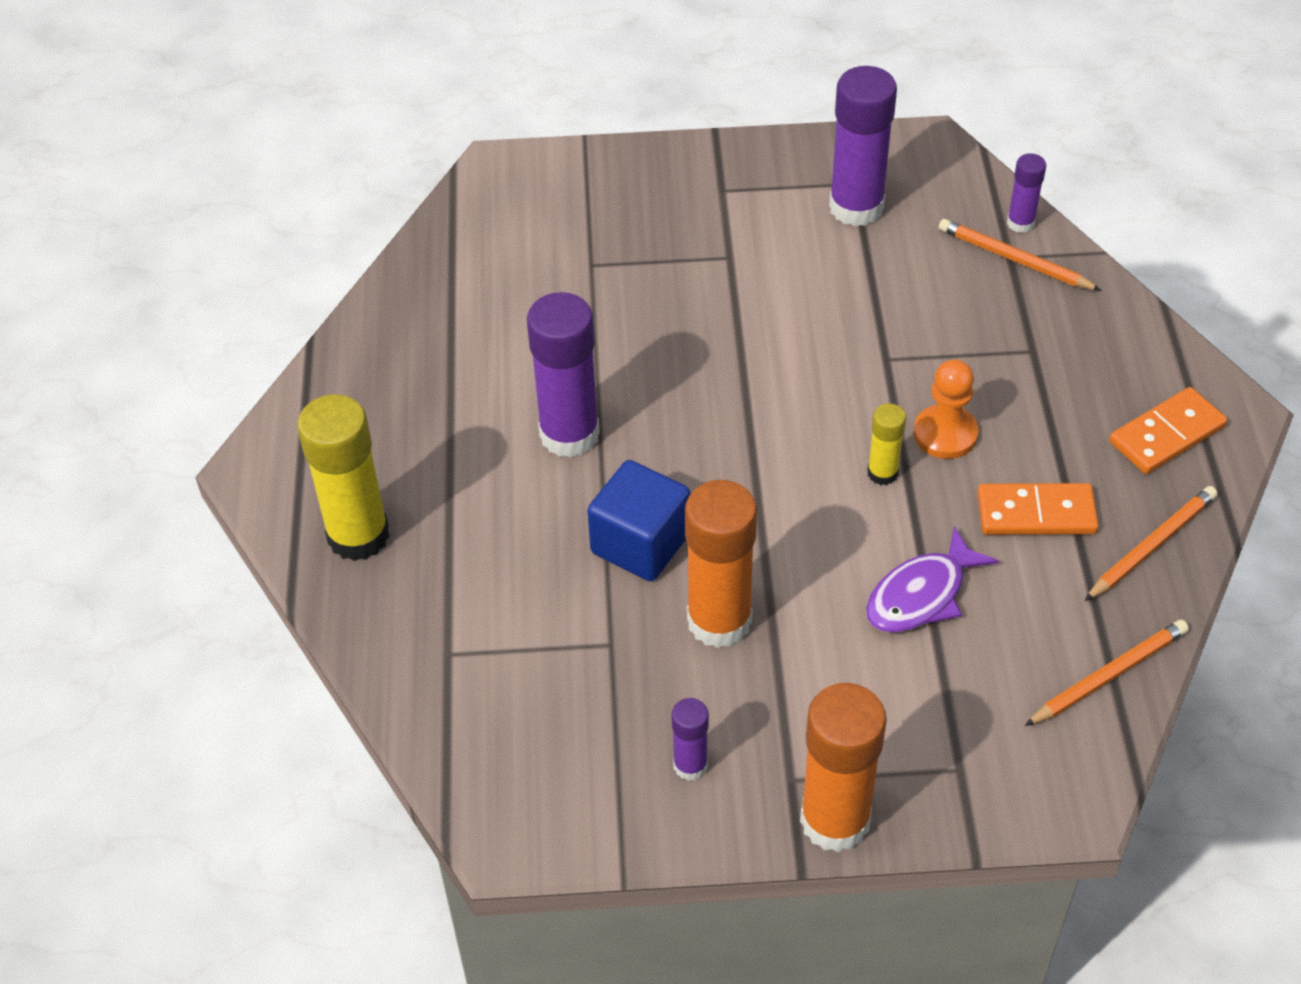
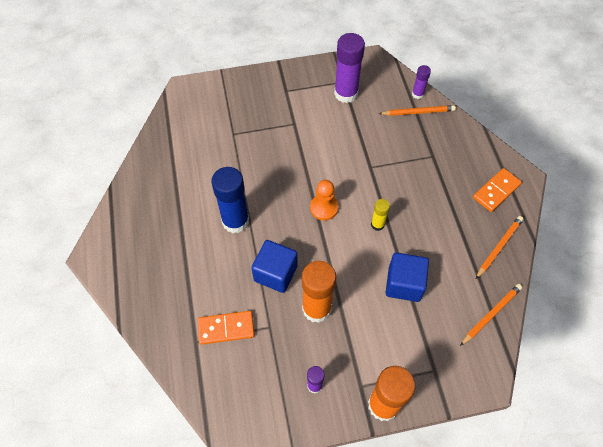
camera: 10 degrees left, 10 degrees up
(358, 535) = (145, 285): yellow glue stick -> none
(569, 434) = (235, 221): purple glue stick -> blue glue stick
(921, 595) = (404, 284): purple fish -> blue cube
(945, 434) = (401, 202): orange pawn -> orange pawn (324, 208)
(1014, 259) = (418, 112): orange pencil -> orange pencil turned 150 degrees clockwise
(1036, 513) = (447, 237): orange domino -> orange domino (226, 328)

